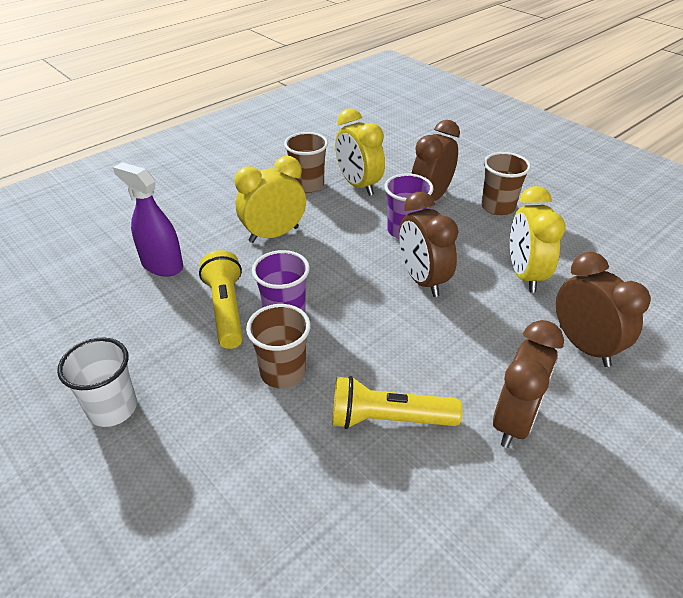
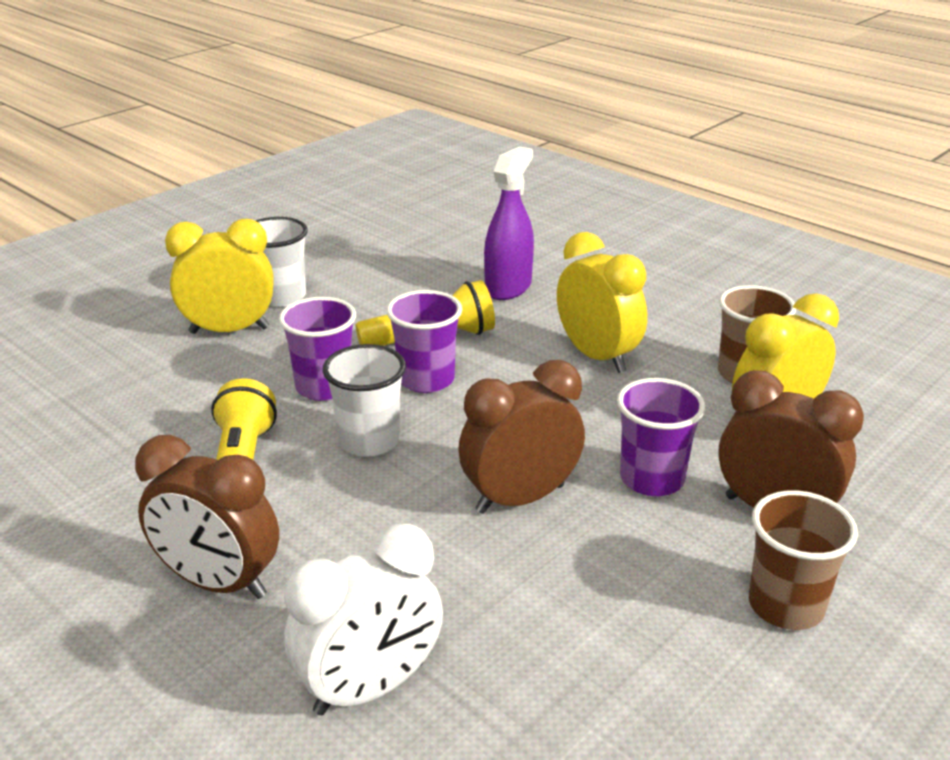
camera: 85 degrees right, 10 degrees down
(283, 372) = (324, 387): brown cup -> purple cup
(359, 346) = (369, 441): none -> white cup
(524, 275) = (560, 627): yellow clock -> yellow clock (229, 330)
(584, 346) = (370, 688): brown clock -> white clock

